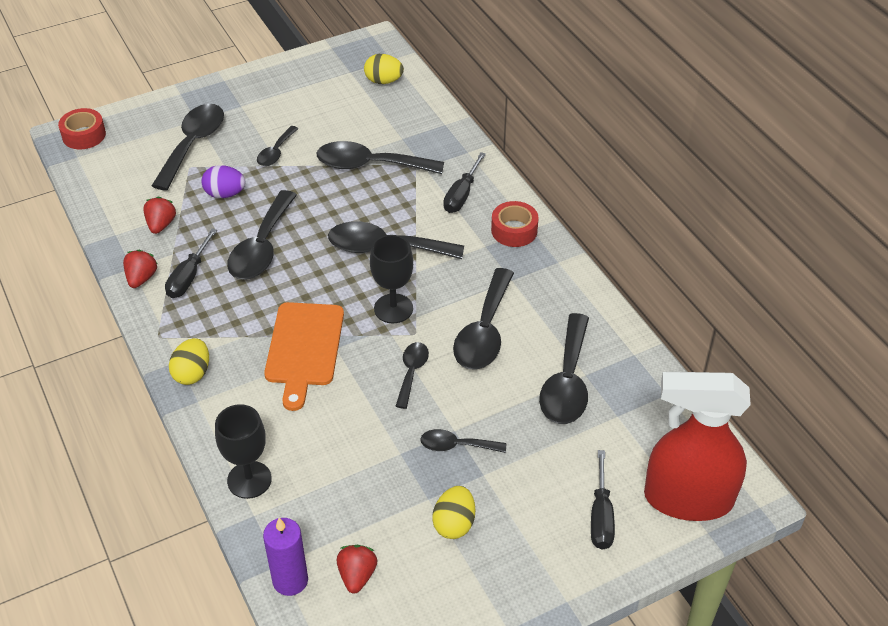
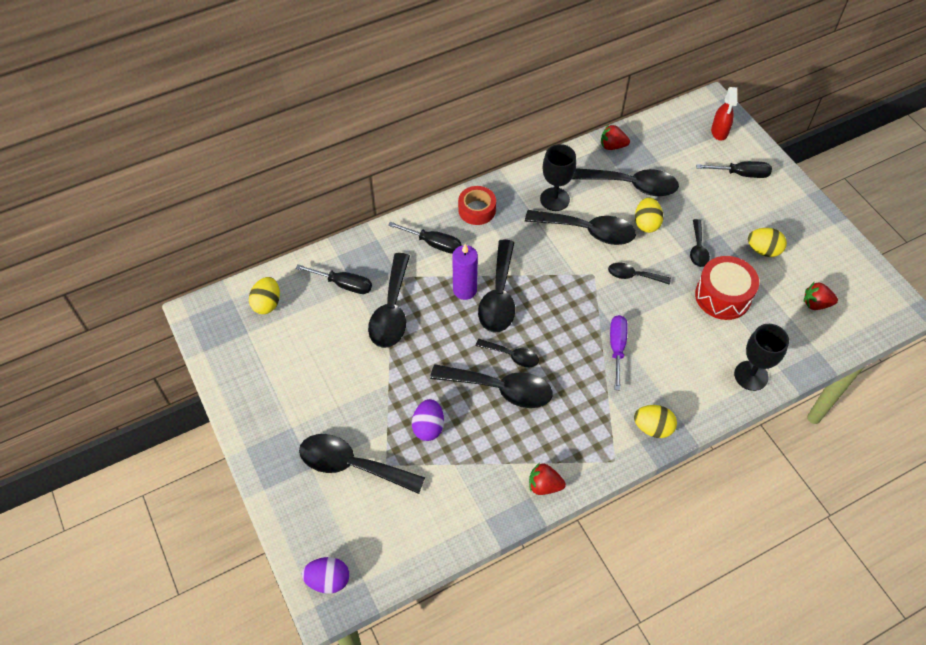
camera: 90 degrees left, 10 degrees up
(84, 135) = (328, 580): red tape -> purple egg
(161, 225) = (472, 479): red strawberry -> red strawberry (612, 146)
(189, 276) = (540, 445): black screwdriver -> black screwdriver (343, 284)
(276, 152) = (369, 388): black spoon -> black spoon (512, 356)
(290, 580) = (829, 343): purple candle -> purple candle (465, 290)
(304, 348) = (617, 348): orange cutting board -> purple screwdriver
(375, 464) = (722, 296): none -> red drum
(393, 308) = (568, 289): black goblet -> black goblet (554, 199)
(499, 393) = (646, 224): none -> yellow egg
(687, 499) = (719, 132): red spray bottle -> red spray bottle, size x0.47

